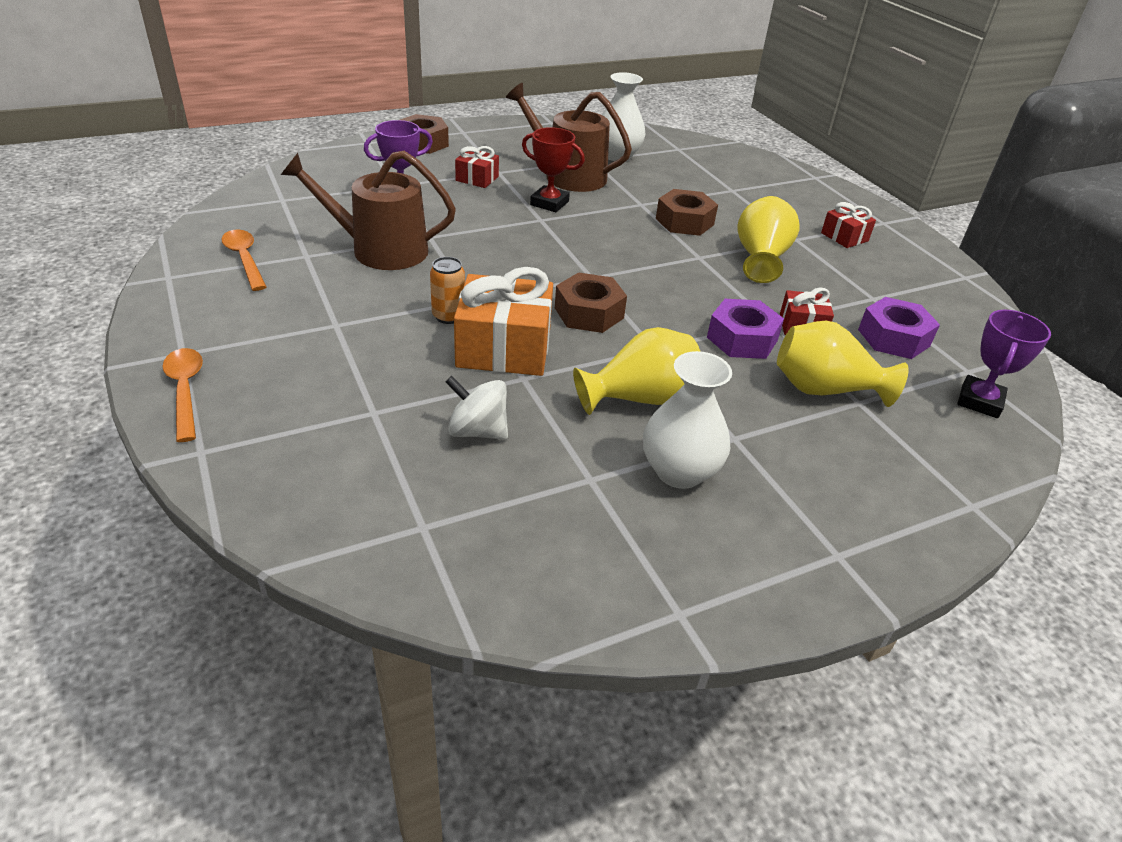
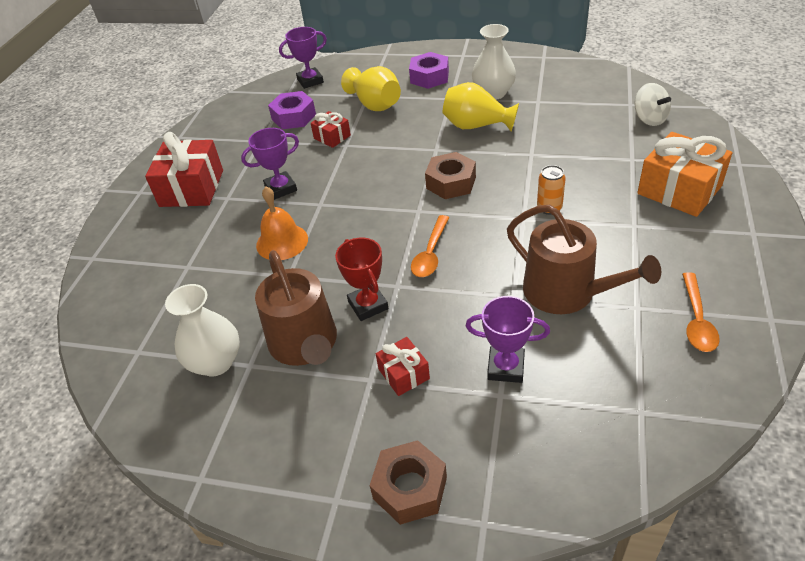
camera: 135 degrees left, 5 degrees up
(185, 391) = (750, 203): orange spoon -> orange spoon (430, 253)
(477, 431) = (578, 134): white spinning top -> white spinning top (649, 119)
(504, 348) = (528, 174): orange gift -> orange gift (679, 190)
(684, 221) = (282, 242): brown nut -> orange bell
(742, 339) = (378, 140): purple nut -> purple nut (429, 77)
(760, 259) = (281, 188): yellow vase -> purple trophy
(844, 237) = (192, 188): red gift -> red gift, size x1.91

